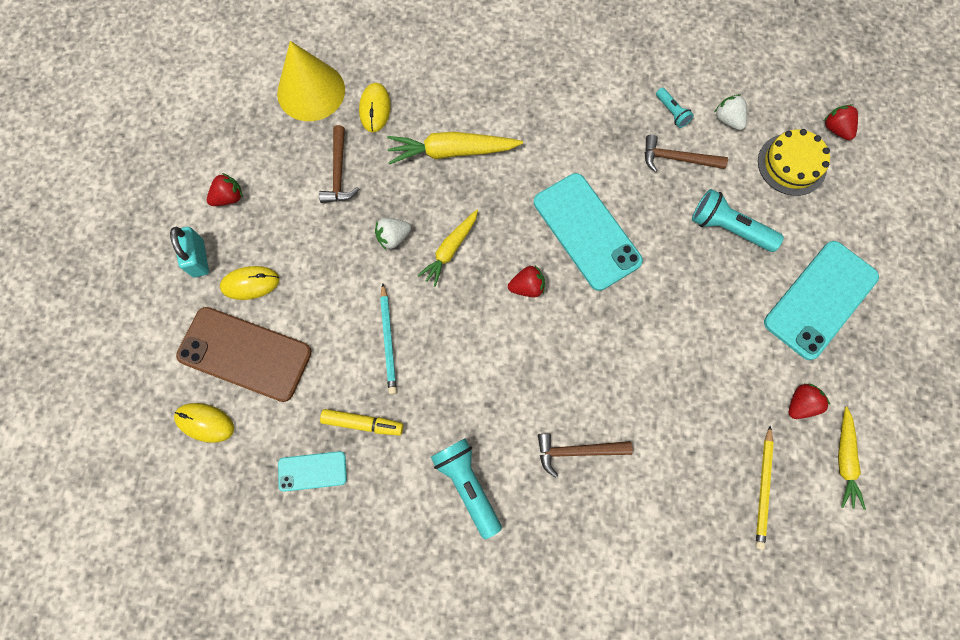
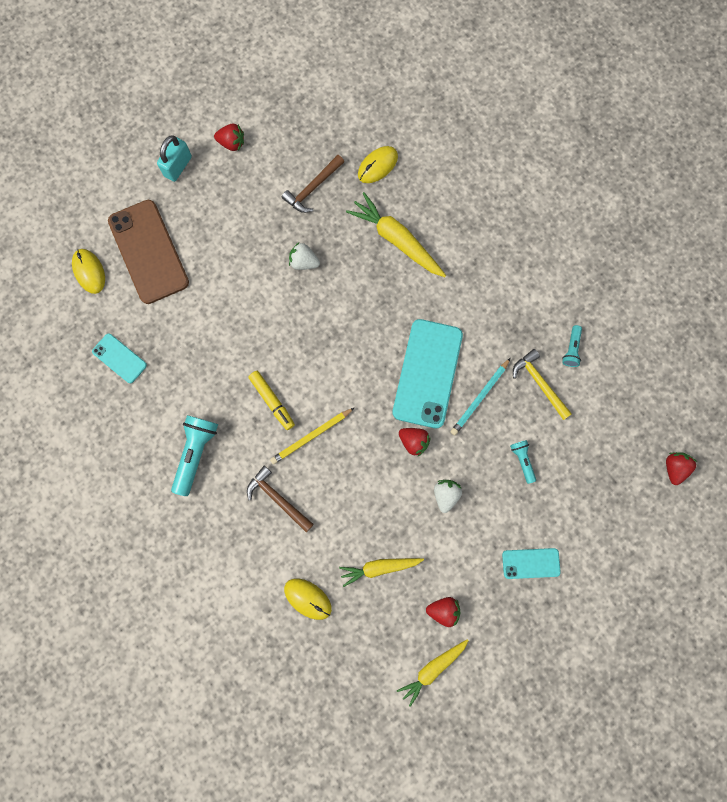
camera: 45 degrees right, 5 degrees up
(250, 283) = (192, 211): yellow mouse -> yellow mouse (308, 598)
(311, 91) = (349, 116): yellow cone -> none
(363, 423) = (173, 359): yellow marker -> yellow marker (272, 401)
(388, 340) = (237, 324): turquoise pencil -> turquoise pencil (480, 398)
(450, 250) = (330, 303): yellow carrot -> yellow carrot (379, 567)
(527, 287) = (352, 372): red strawberry -> red strawberry (413, 441)
(677, 159) = (539, 383): brown hammer -> yellow hammer
(728, 119) = (605, 390): white strawberry -> white strawberry (445, 495)
(728, 228) = (522, 460): turquoise flashlight -> turquoise flashlight, size x0.54
(763, 488) = (364, 632): yellow pencil -> yellow pencil (311, 436)
(791, 164) = (614, 461): yellow cake -> none
(820, 299) = (531, 563): turquoise phone -> turquoise phone, size x0.51

